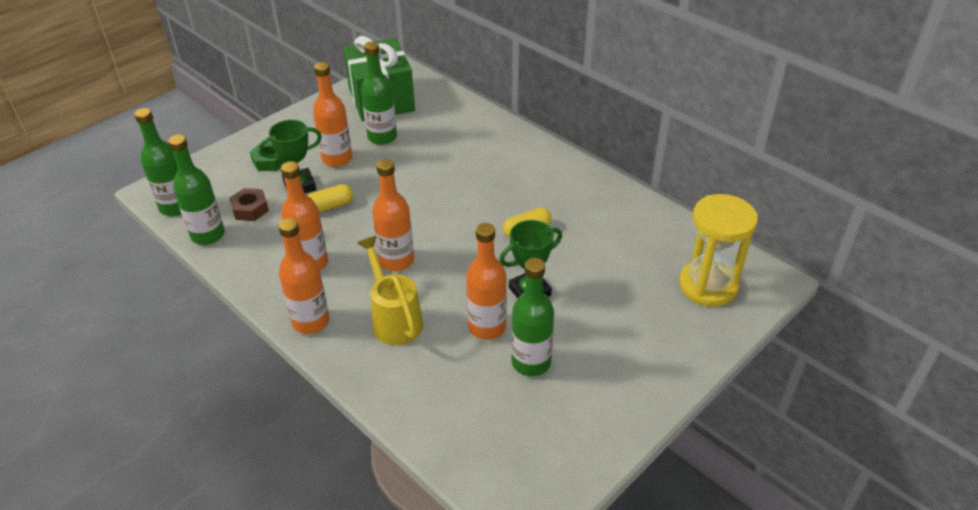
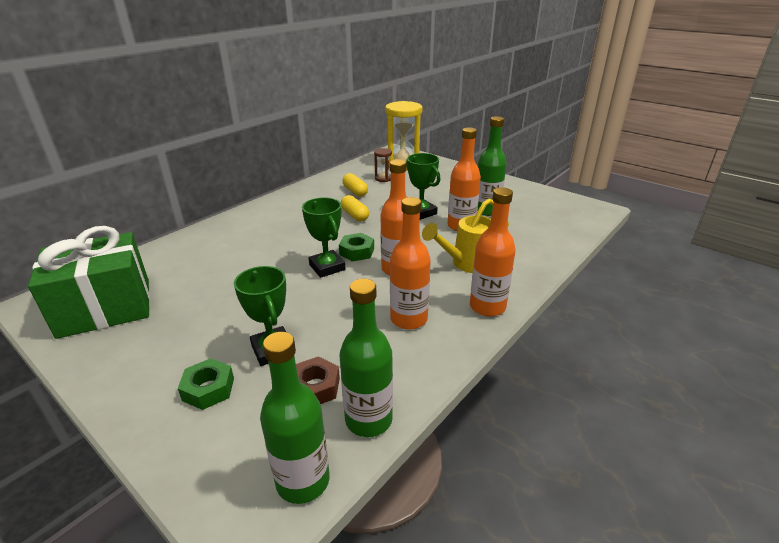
camera: 95 degrees left, 10 degrees down
(329, 206) = (315, 320): yellow capsule -> yellow capsule (355, 191)
(337, 159) = (224, 327): orange bottle -> none
(382, 137) = (191, 298): green bottle -> none
(412, 211) = (327, 267): none -> green trophy
(439, 231) = (357, 252): none -> green nut
(646, 260) = (383, 178): none -> brown hourglass

